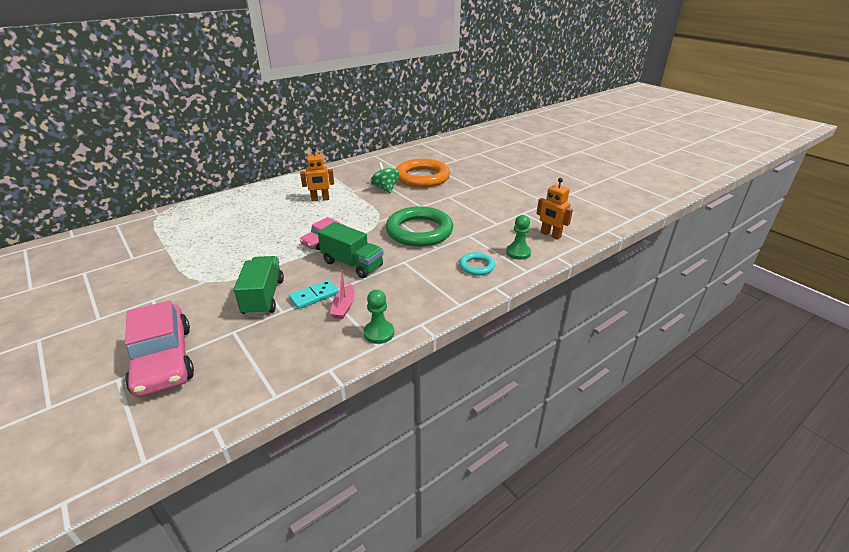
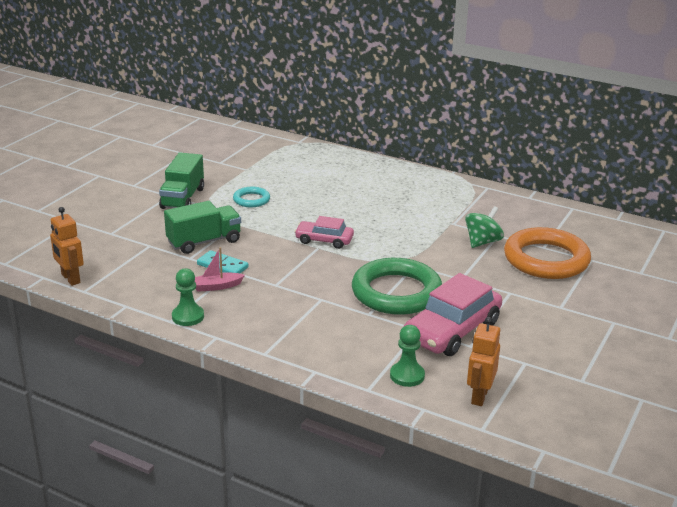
camera: 65 degrees right, 5 degrees down
(163, 359) = (101, 230): pink car -> pink car (452, 330)
(320, 199) = (410, 210): orange robot -> orange robot (70, 279)
(352, 264) = (292, 270): green truck -> green truck (183, 198)
(476, 266) = (349, 350): turquoise ring -> turquoise ring (251, 200)

